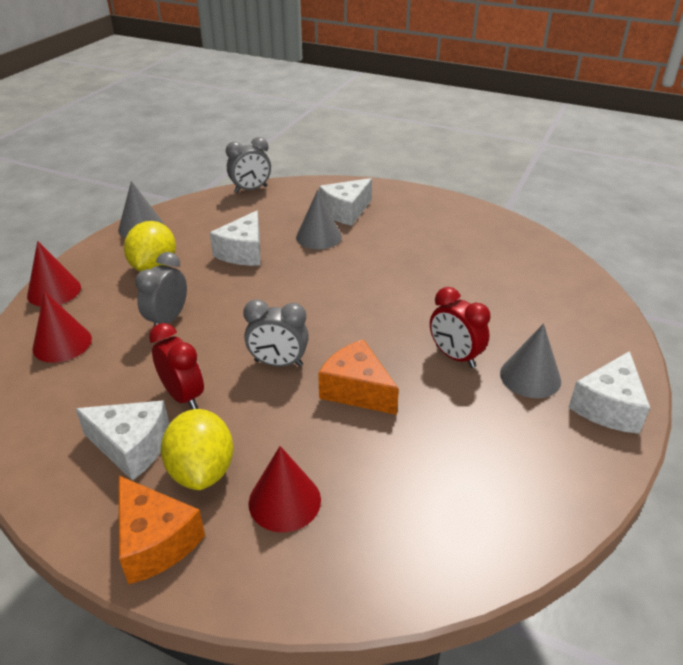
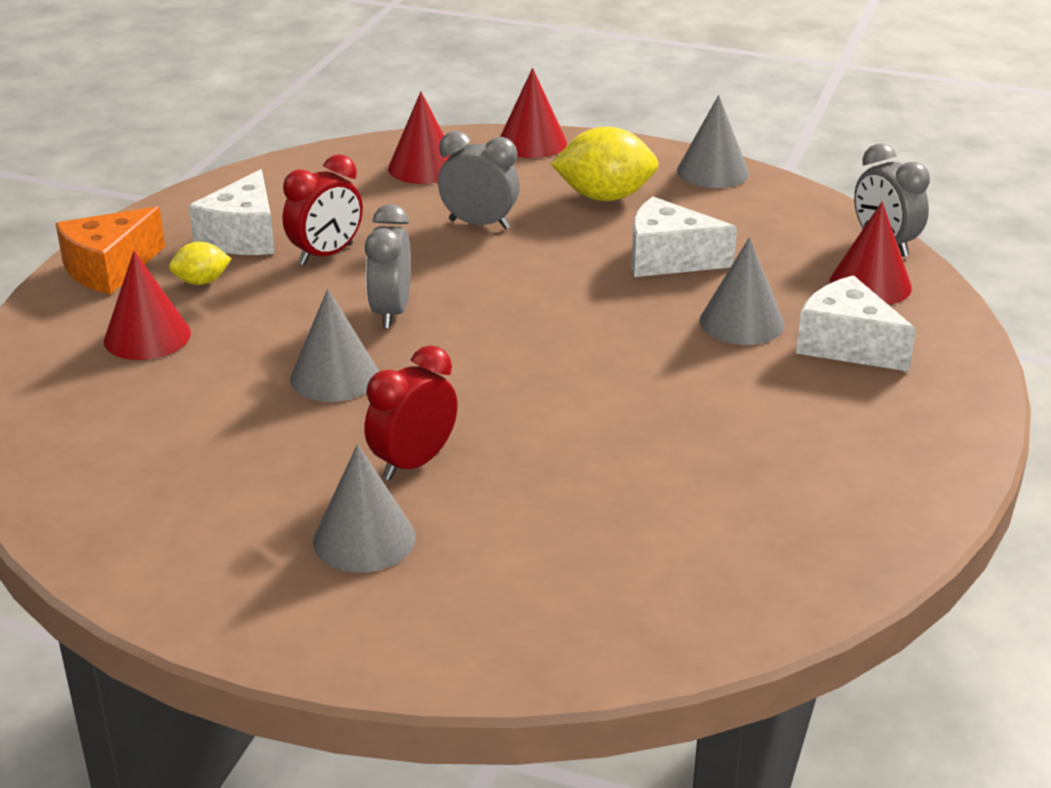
camera: 85 degrees right, 5 degrees down
(202, 470) = (201, 282): yellow lemon -> yellow lemon, size x0.53
(289, 198) = (870, 284): none -> red cone
(357, 390) = (334, 376): orange cheese -> grey cone
(608, 407) = (288, 618): white cheese -> none

